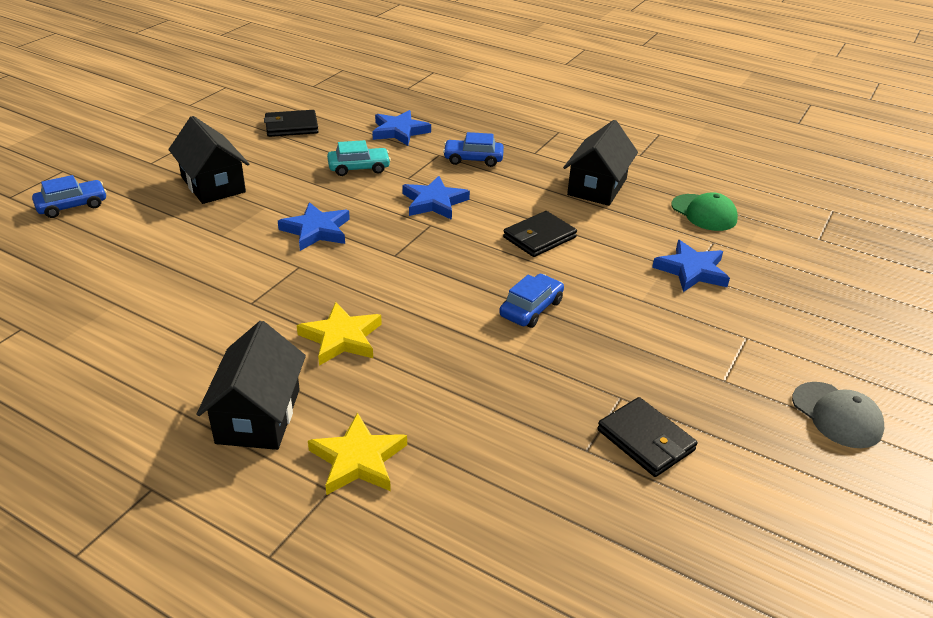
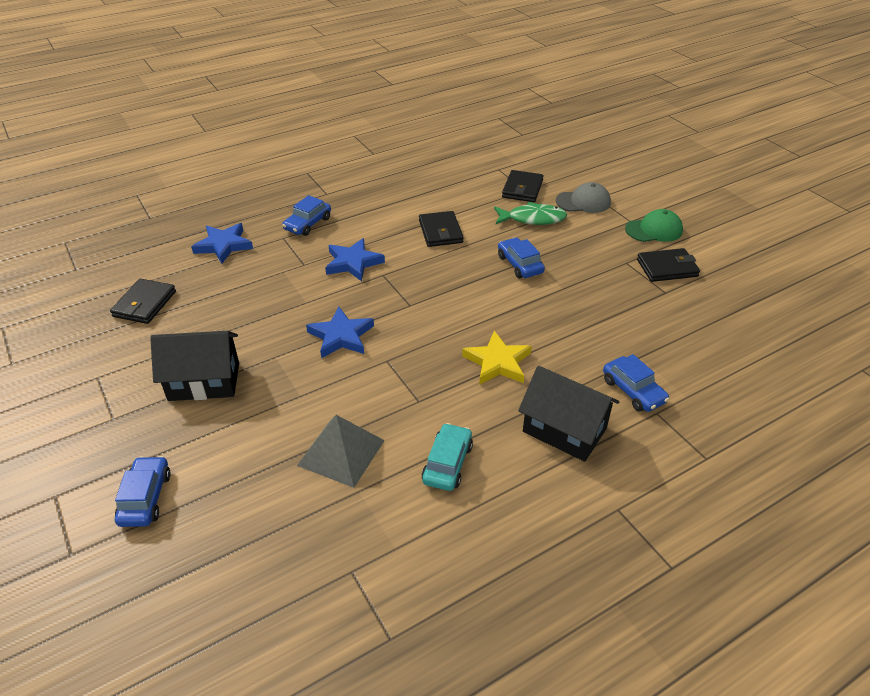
camera: 60 degrees left, 5 degrees up
(159, 279) = (341, 452): none -> grey pyramid
(358, 459) = (633, 391): yellow star -> blue car
(359, 168) = (262, 285): turquoise car -> turquoise car (447, 463)
(597, 187) = (398, 185): black house -> none
(635, 295) = (533, 219): none -> green fish
(691, 270) = (522, 189): blue star -> black wallet
(704, 213) = (465, 159): green cap -> green cap (654, 230)
(837, 415) = (676, 199): grey cap -> grey cap (583, 202)

